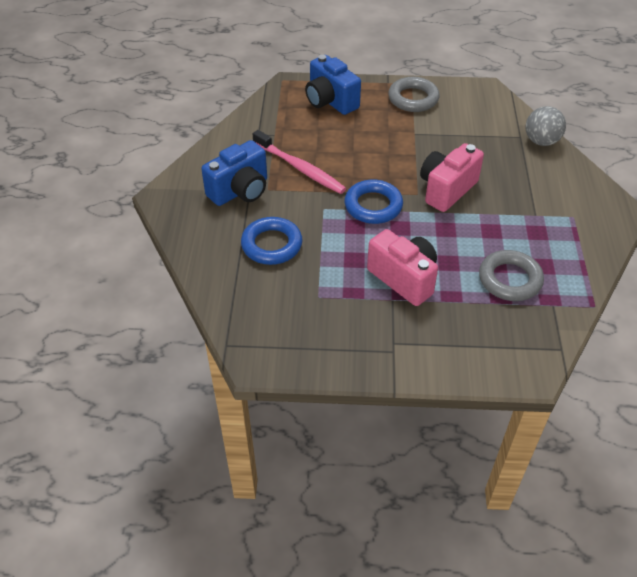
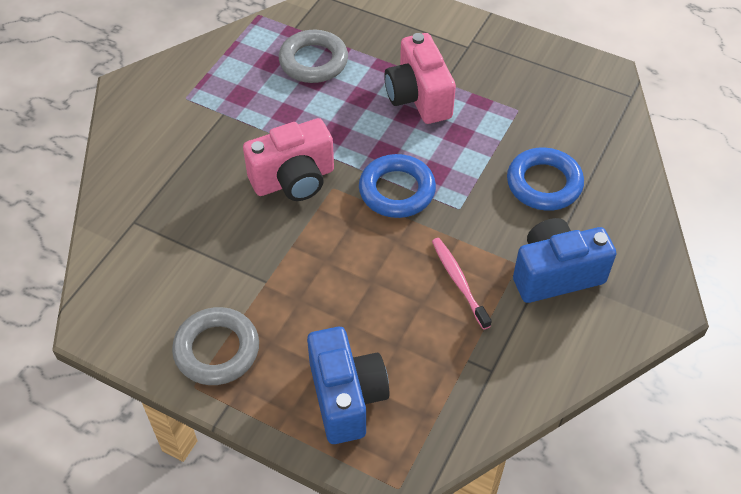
camera: 155 degrees left, 5 degrees up
(300, 168) = (459, 281): pink toothbrush -> pink toothbrush, size x0.66
(541, 141) = (116, 204): grey ball -> none

